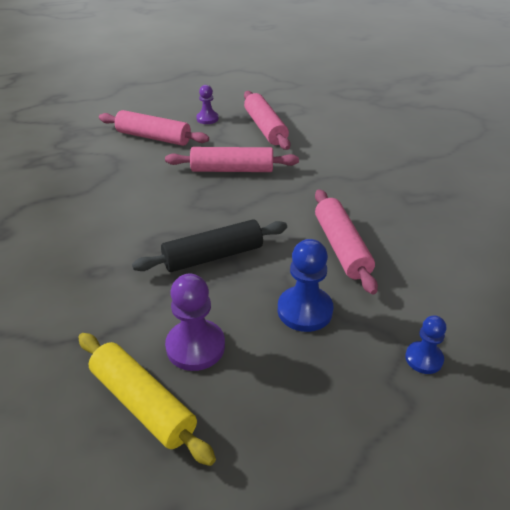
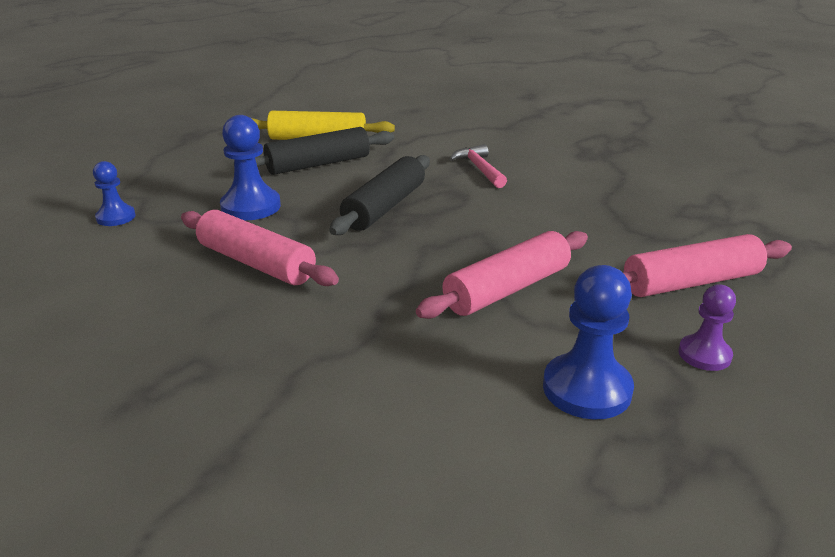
camera: 140 degrees right, 10 degrees down
(93, 261) = (479, 169): none -> pink hammer
(195, 346) = (318, 164): purple pawn -> black rolling pin
(265, 128) = (586, 389): pink rolling pin -> blue pawn

